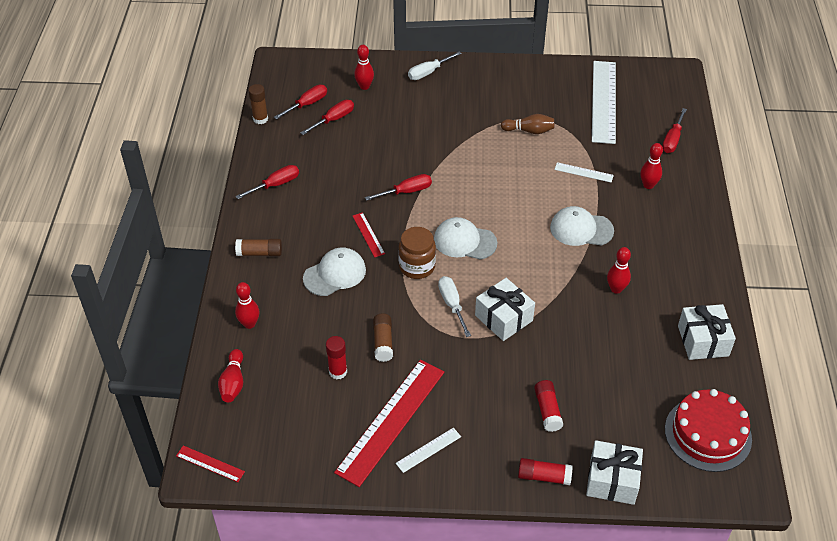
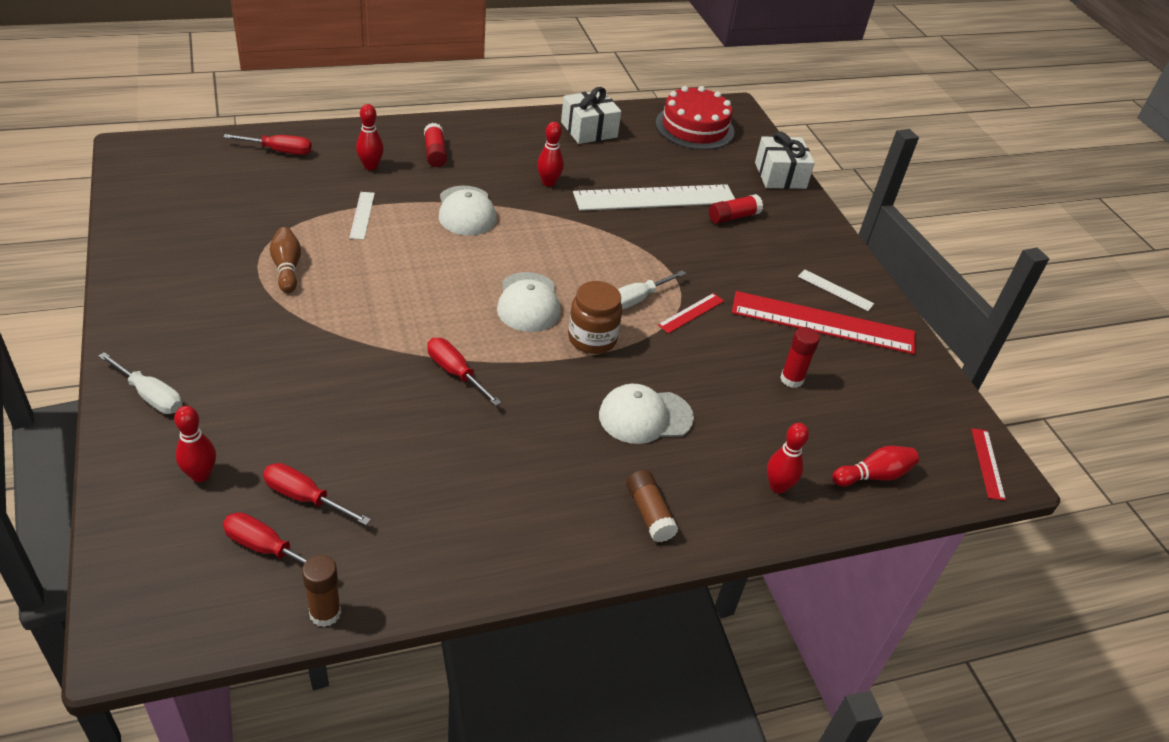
camera: 115 degrees left, 5 degrees down
(275, 185) = (496, 536): red screwdriver -> none
(335, 274) = (645, 416): white cap -> white cap turned 45 degrees counterclockwise
(368, 234) = (557, 397): red ruler -> red ruler (691, 313)
(383, 342) = (726, 348): brown glue stick -> none
(503, 318) = (633, 257): white gift -> none
(544, 476) = (806, 213): red glue stick -> red glue stick (435, 153)
(604, 101) = (207, 206): white ruler -> white ruler (655, 198)

